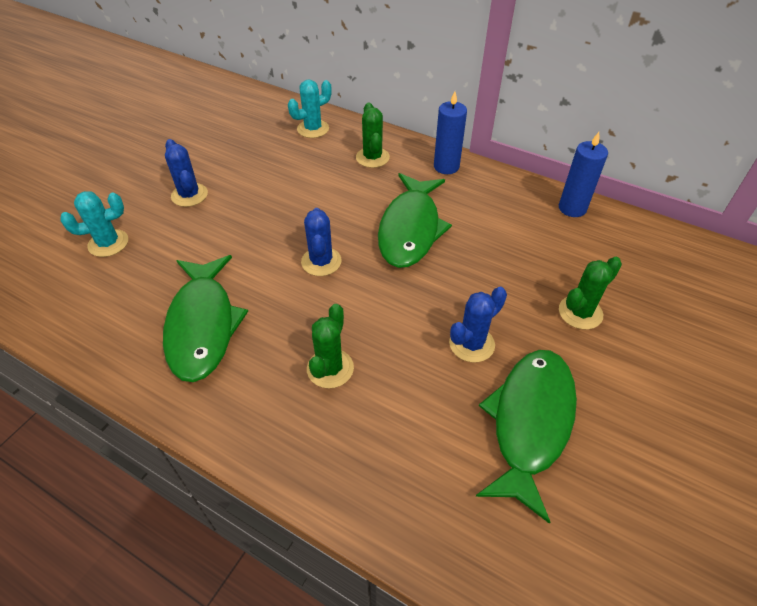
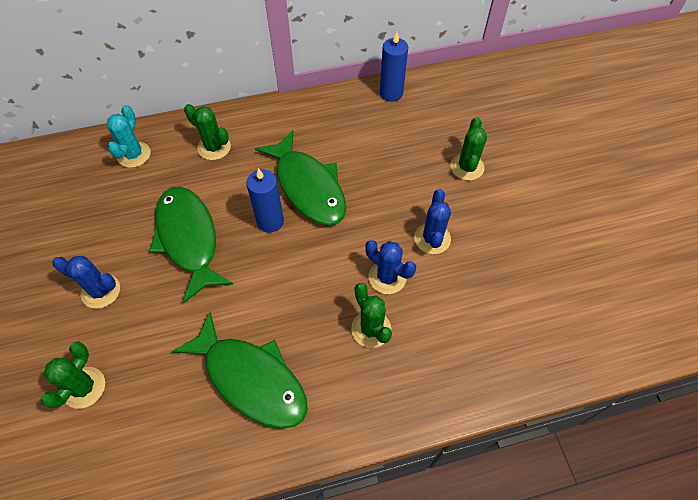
camera: 45 degrees left, 10 degrees up
(108, 243) = (84, 387): turquoise cactus -> green cactus
(321, 261) = (276, 261): blue cactus -> blue cactus (387, 277)
(446, 166) = (277, 117): blue candle -> blue candle (270, 221)
(529, 422) = (509, 260): green fish -> green fish (188, 239)

